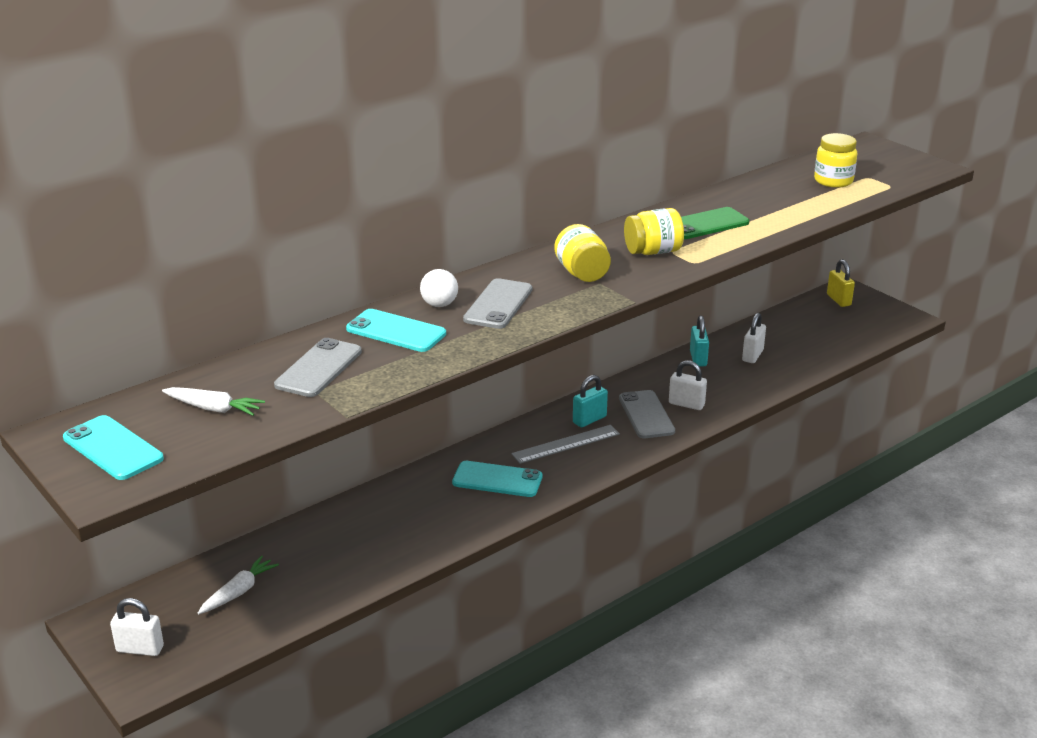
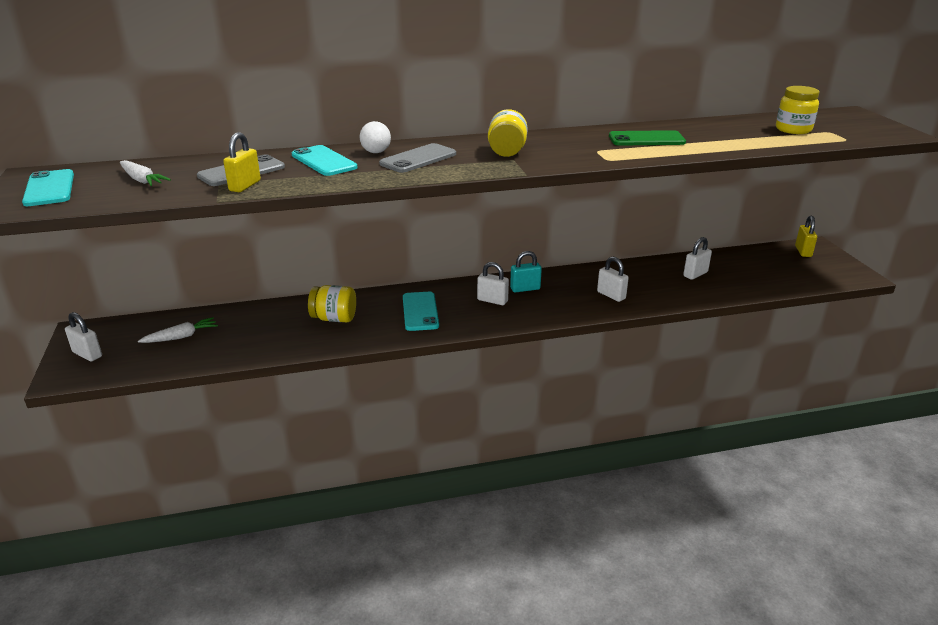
camera: 25 degrees right, 0 degrees up
(350, 388) = (245, 186): none -> yellow padlock
(497, 480) = (420, 311): turquoise phone -> turquoise phone turned 45 degrees clockwise
(566, 444) = (492, 300): grey ruler -> white padlock
(646, 415) = (572, 295): grey phone -> none
(653, 252) = (581, 148): yellow jar -> yellow jar (334, 318)
(698, 358) = (647, 267): turquoise padlock -> none

